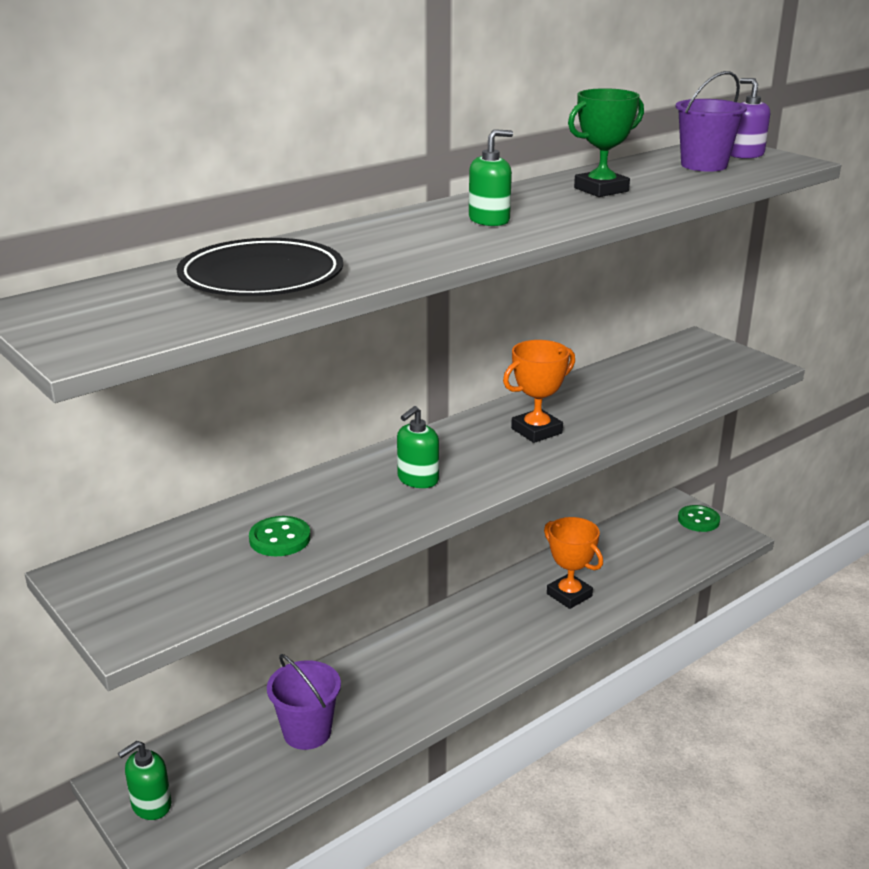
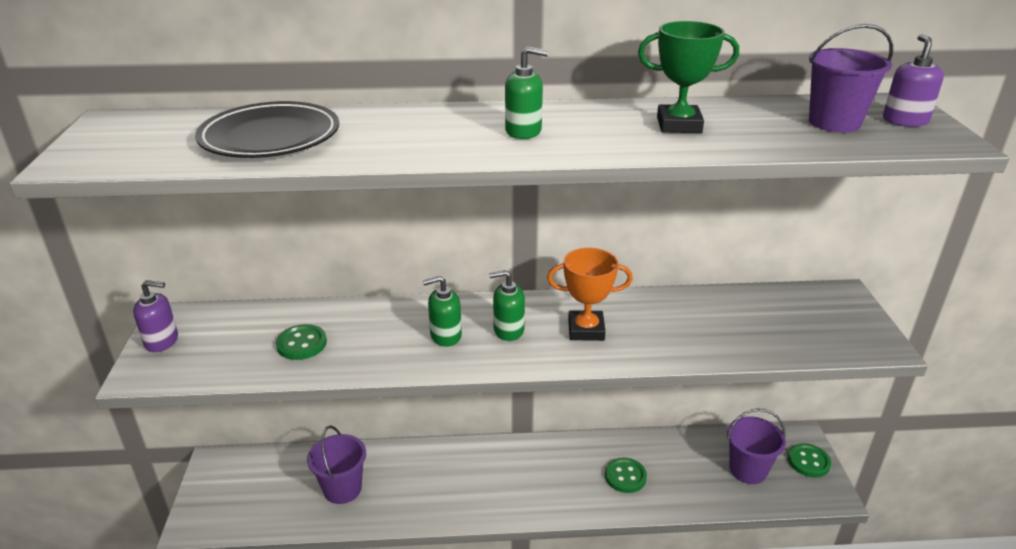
camera: 35 degrees right, 5 degrees up
(107, 597) = (162, 341): none -> purple soap dispenser
(151, 805) = (214, 489): green soap dispenser -> green soap dispenser (508, 330)
(569, 595) = (625, 476): orange trophy -> green button
(660, 546) = (748, 470): none -> purple bucket

